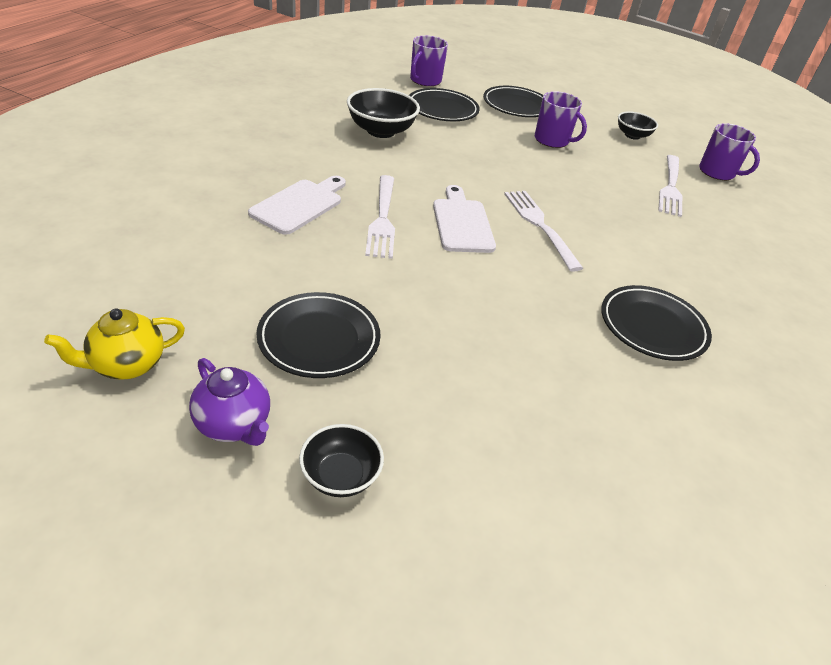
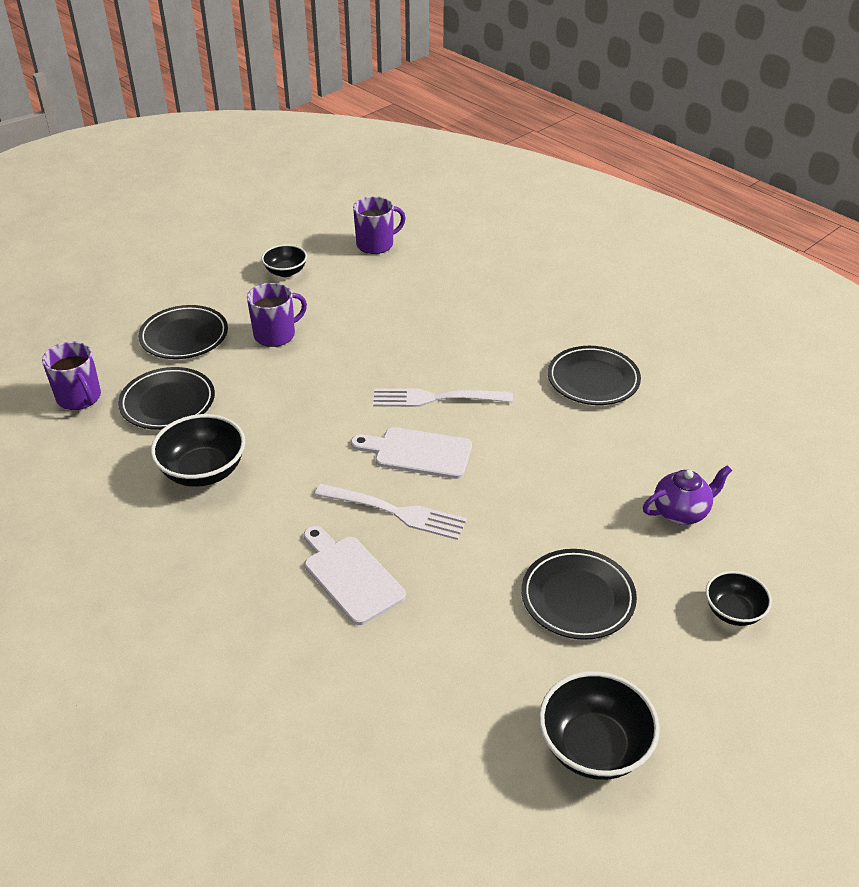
camera: 65 degrees left, 0 degrees up
(127, 365) = (594, 747): yellow teapot -> black bowl
(234, 424) = (676, 672): purple teapot -> purple teapot (681, 512)
(670, 187) = (392, 285): white fork -> none

